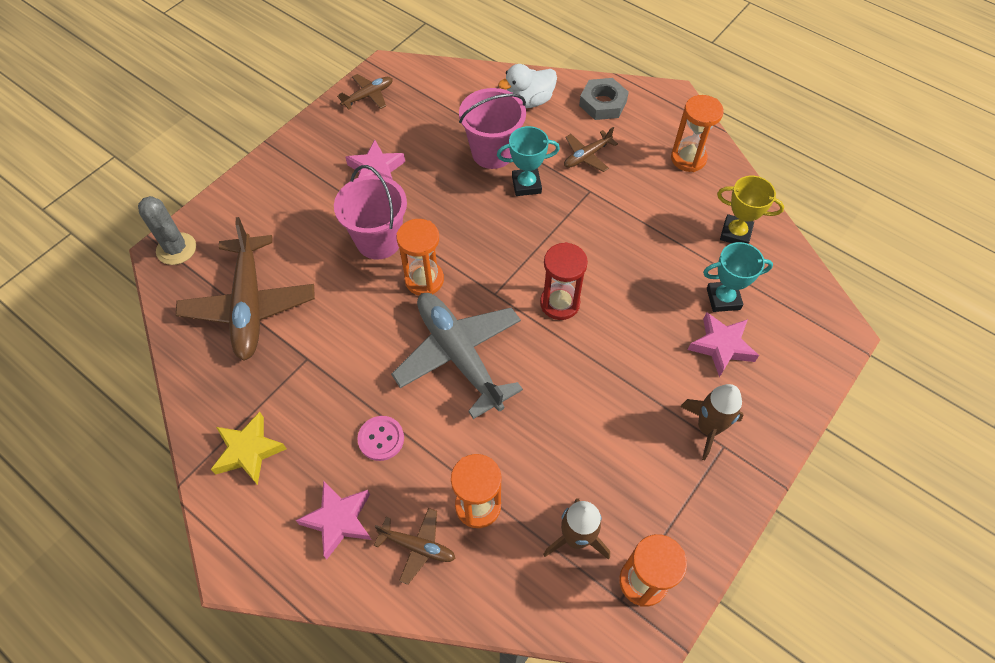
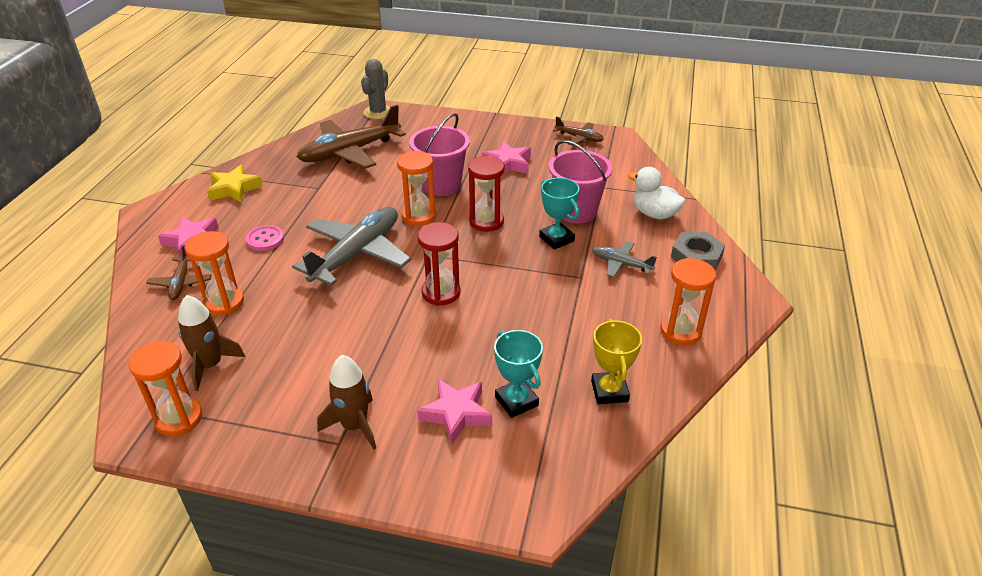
camera: 65 degrees right, 20 degrees down
(467, 227) = (486, 221): none -> red hourglass
(587, 156) = (621, 264): brown plane -> grey plane

